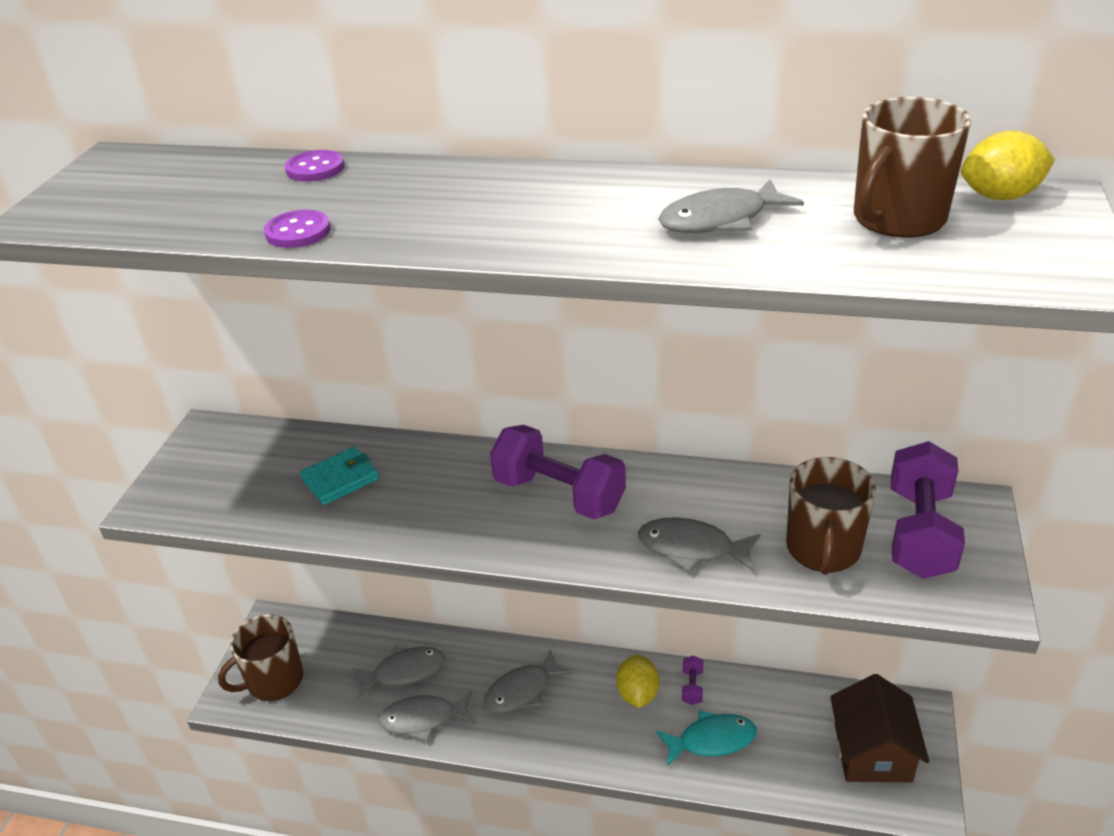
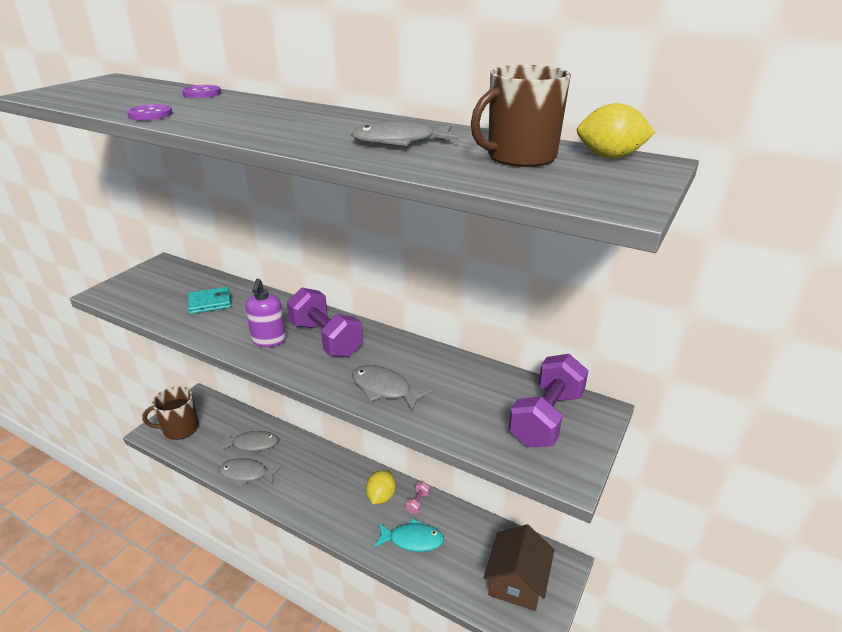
camera: 15 degrees right, 5 degrees down
(478, 517) = (269, 340): none -> purple soap dispenser
(522, 691) = (313, 474): grey fish -> none
(692, 687) = (417, 502): purple dumbbell -> pink dumbbell
(823, 549) = (471, 411): brown mug -> none

